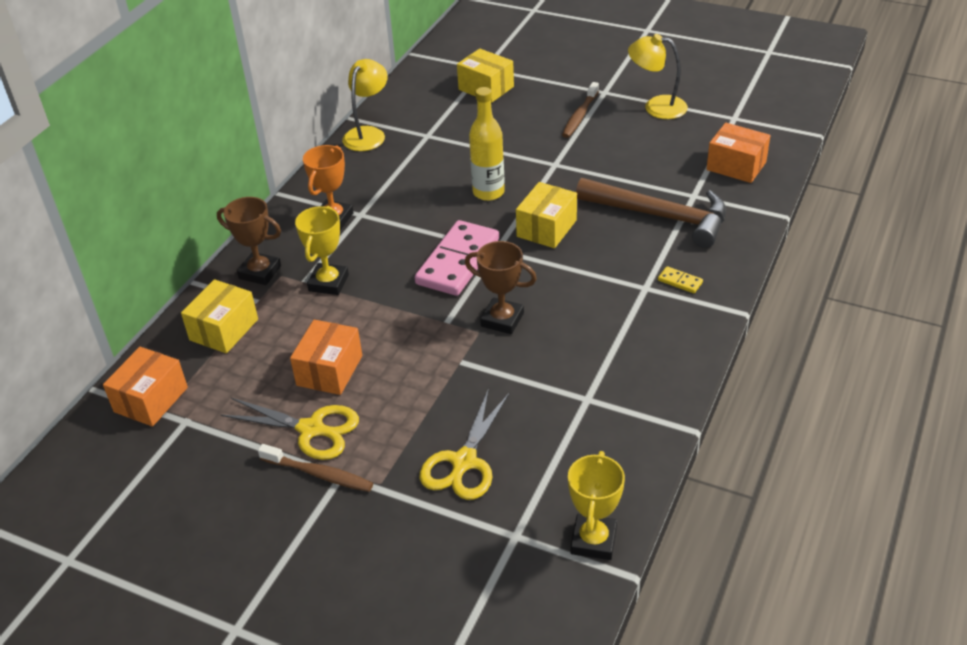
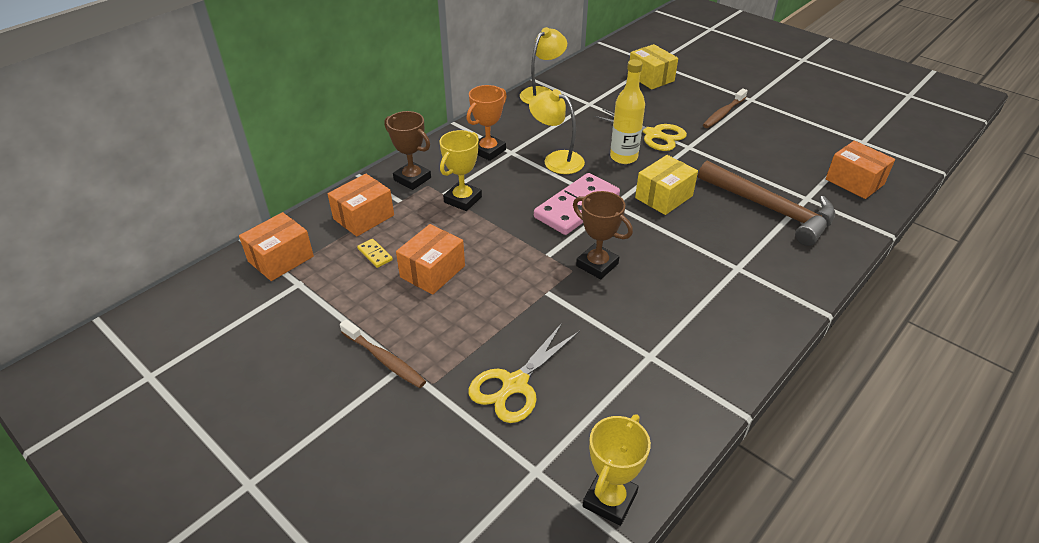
camera: 15 degrees right, 0 degrees up
(224, 329) = (363, 217): yellow box -> orange box
(312, 429) = (396, 318): yellow scissors -> yellow scissors (653, 134)
(656, 106) = (793, 119): yellow lamp -> yellow lamp (556, 160)
(680, 281) = (772, 270): yellow domino -> yellow domino (375, 254)

